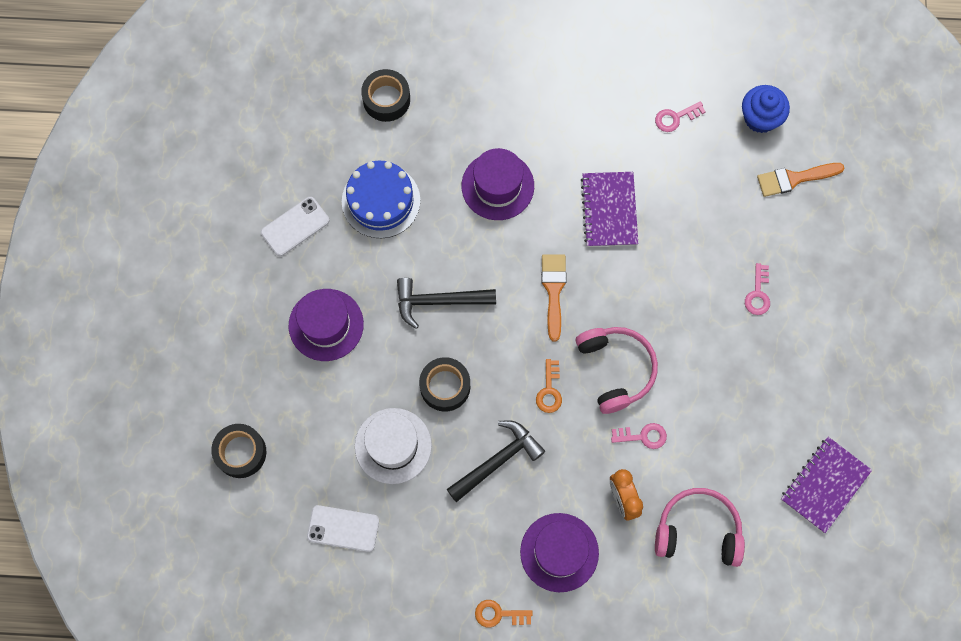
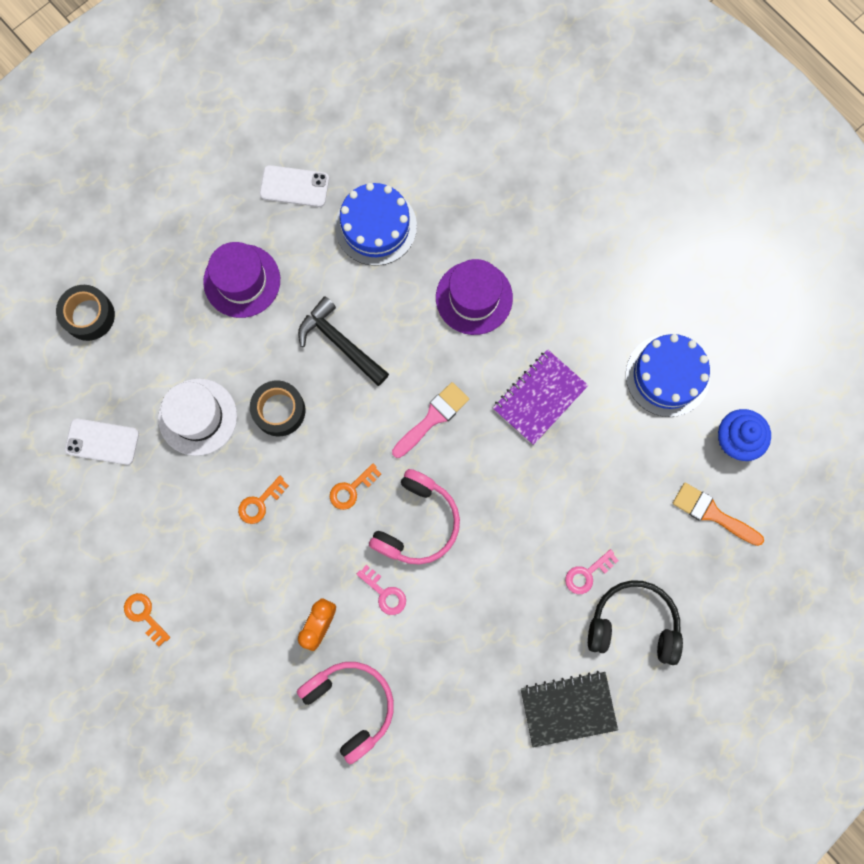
camera: 45 degrees right, 5 degrees up
(343, 528) = (102, 441): white phone -> white phone turned 45 degrees counterclockwise
(386, 99) = (459, 153): black tape -> none
(497, 460) = (260, 503): black hammer -> orange key
(553, 291) = (433, 418): orange brush -> pink brush
(559, 552) = (234, 615): purple hat -> none
(675, 118) = (667, 375): pink key -> blue cake
(819, 297) = (633, 624): none -> black headphones
(825, 485) = (483, 770): purple notebook -> none
(835, 391) = (568, 708): none -> black notebook

